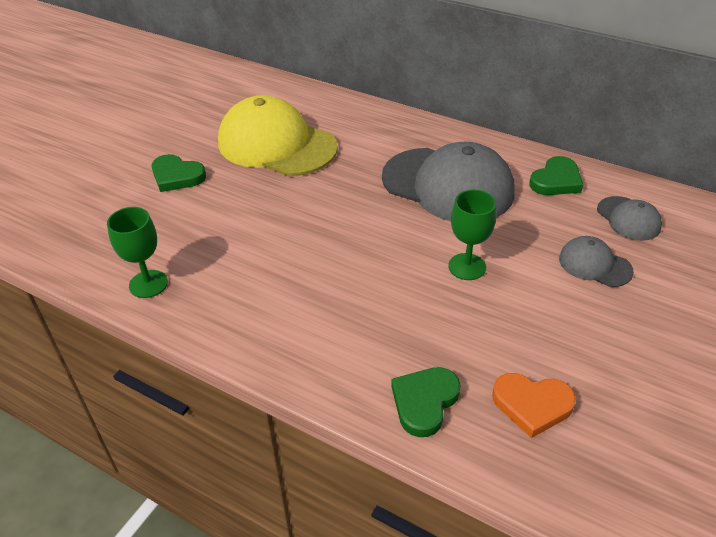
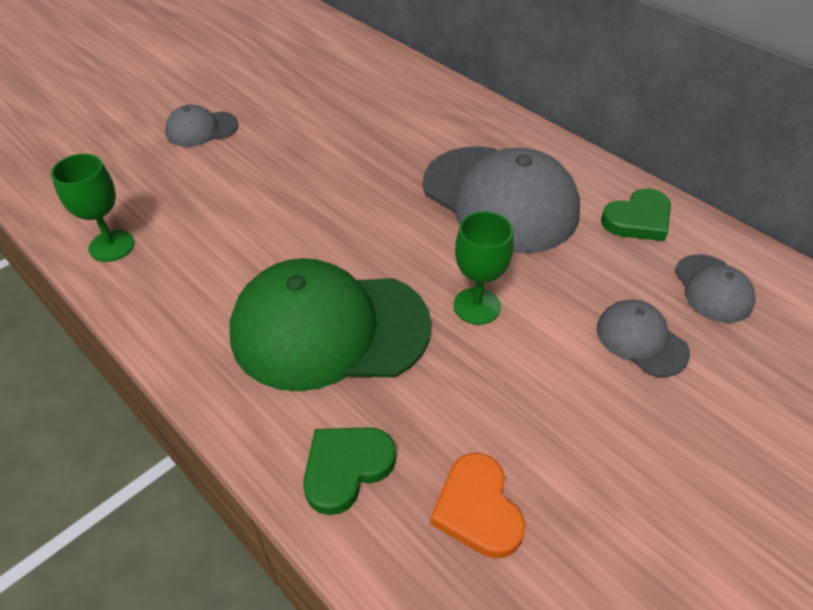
camera: 15 degrees right, 5 degrees up
(177, 176) = (201, 129): green heart -> grey cap
(276, 144) = (325, 112): yellow cap -> none
(362, 307) = (329, 329): none -> green cap
(532, 405) = (477, 509): orange heart -> orange heart turned 45 degrees clockwise

